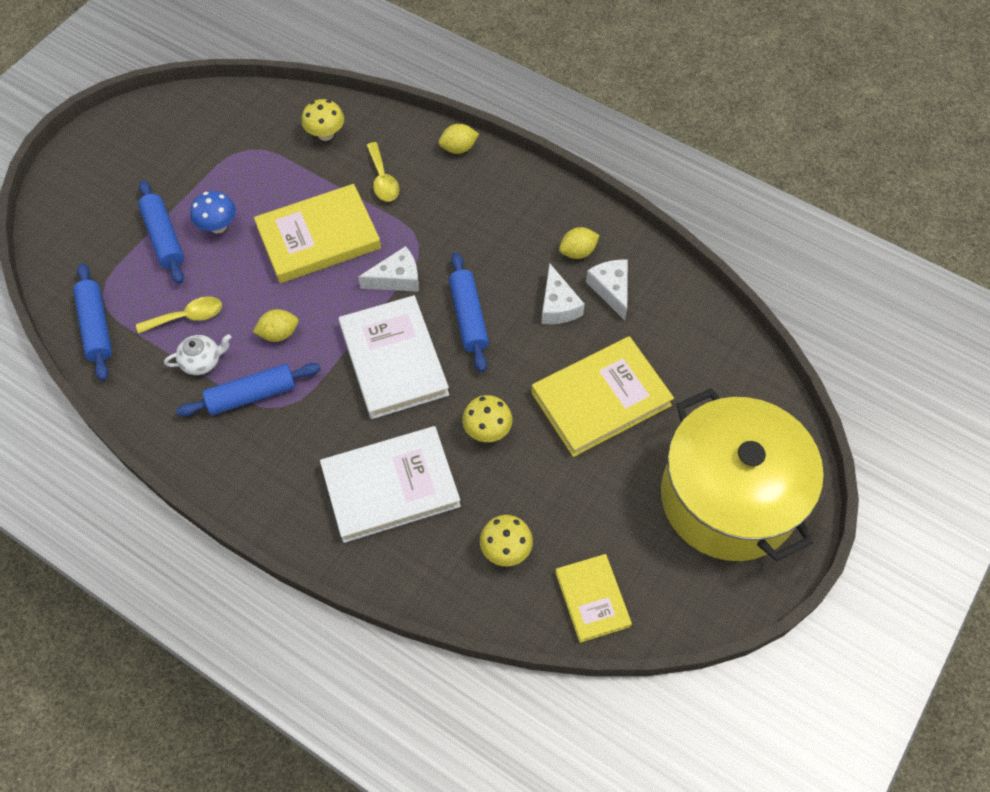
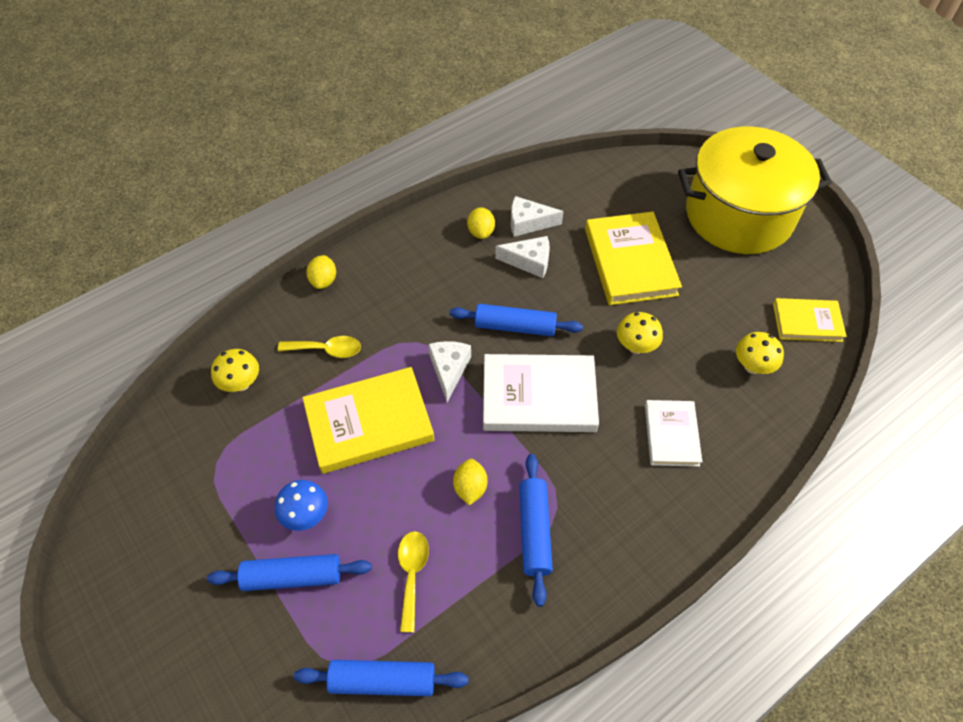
camera: 70 degrees left, 5 degrees down
(202, 361) = (475, 571): white teapot -> none
(318, 237) = (369, 423): yellow book -> yellow book turned 75 degrees clockwise
(390, 486) = (671, 435): white book -> white book, size x0.60

